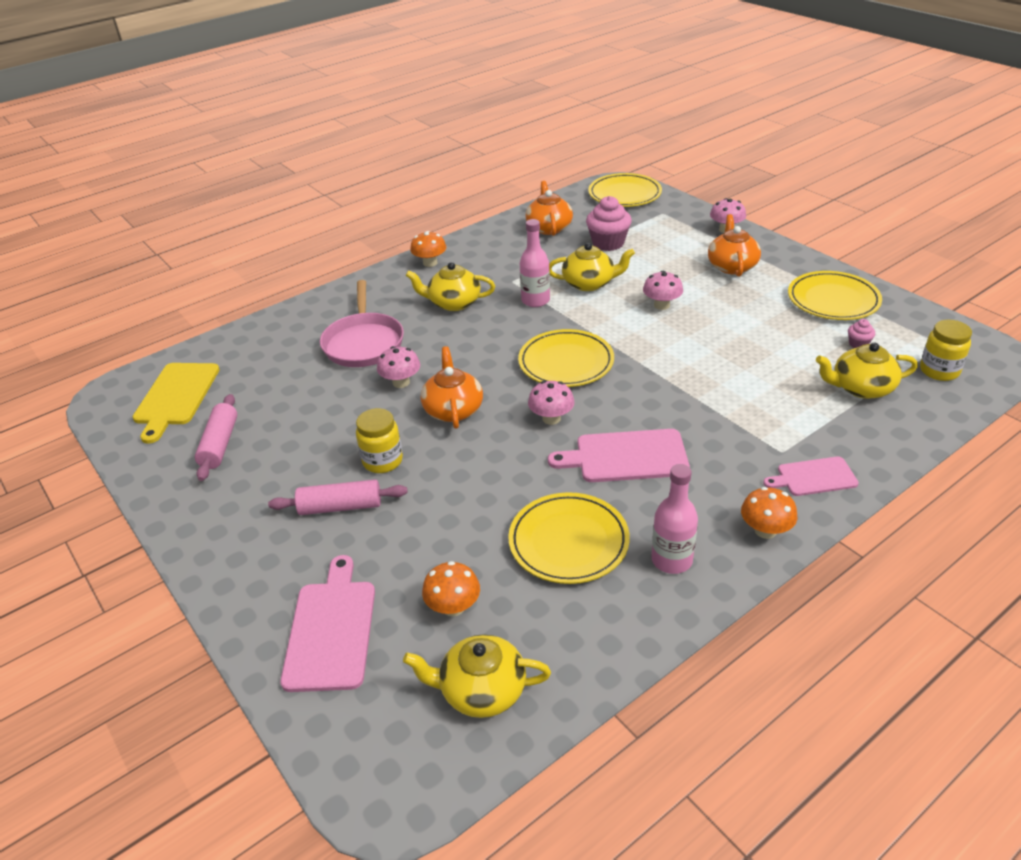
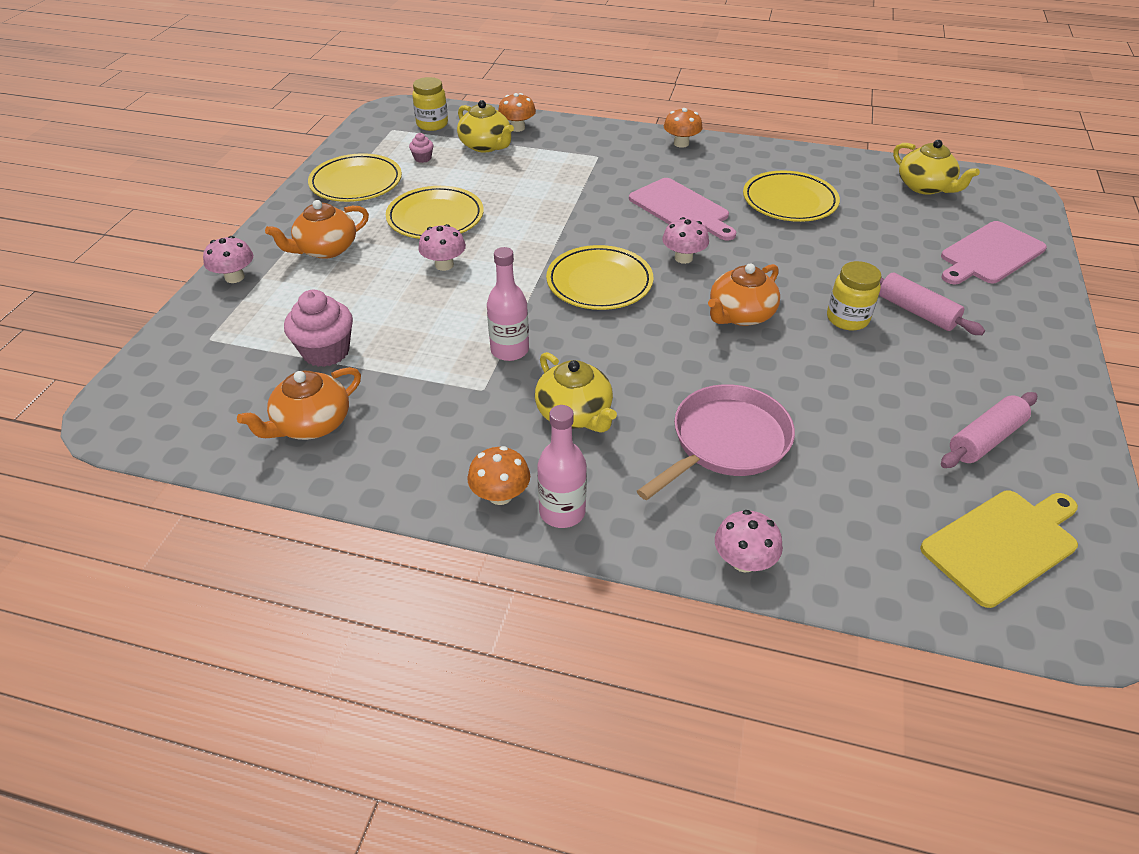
camera: 130 degrees left, 5 degrees up
(401, 382) = (748, 369): pink mushroom -> pink mushroom (743, 561)
(453, 607) = (899, 219): orange mushroom -> orange mushroom (517, 128)
(589, 283) = (438, 327): yellow teapot -> none
(624, 194) = (157, 395): yellow plate -> yellow plate (435, 217)
(671, 560) = (749, 164): pink bottle -> pink bottle (562, 512)
(813, 477) = (610, 140): pink cutting board -> none

